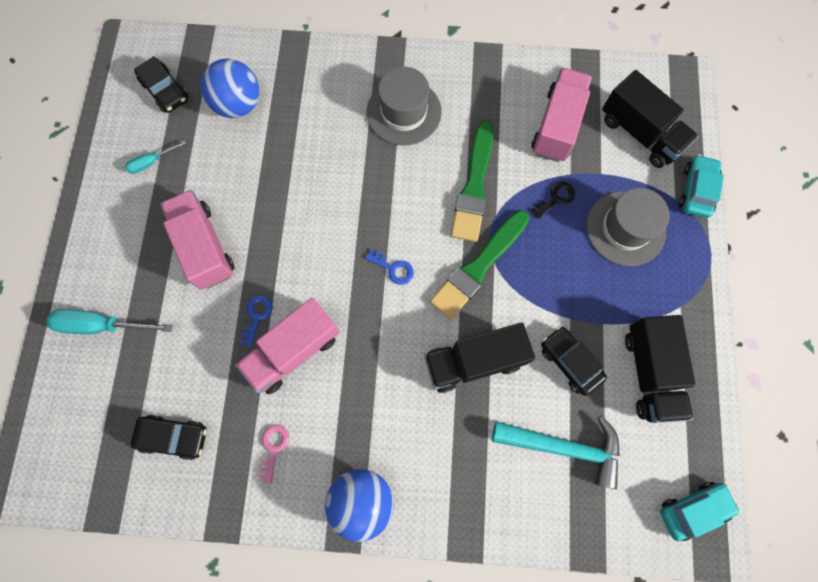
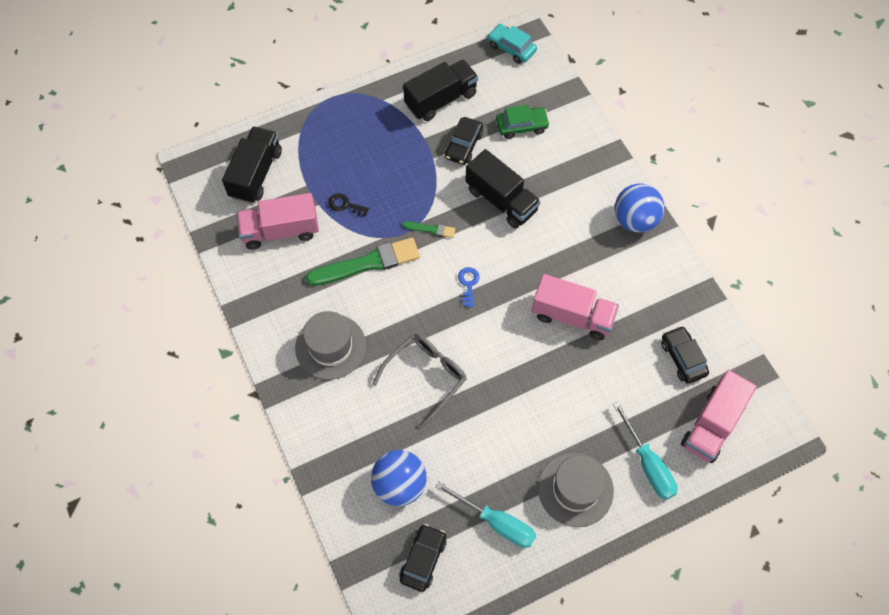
camera: 120 degrees left, 10 degrees down
(151, 162) = (496, 522): turquoise screwdriver -> turquoise screwdriver, size x1.77
(204, 247) = (539, 428): pink truck -> pink truck (712, 424)
(257, 316) = (565, 356): blue key -> none
(273, 448) = (643, 290): pink key -> none
(321, 176) = (425, 377): none -> grey glasses
(479, 266) = (431, 229): green brush -> green brush, size x0.47
(563, 447) = (521, 126): turquoise hammer -> green car
(625, 228) = (343, 152): grey hat -> grey hat (575, 489)
(696, 190) = (286, 122): turquoise car -> none

